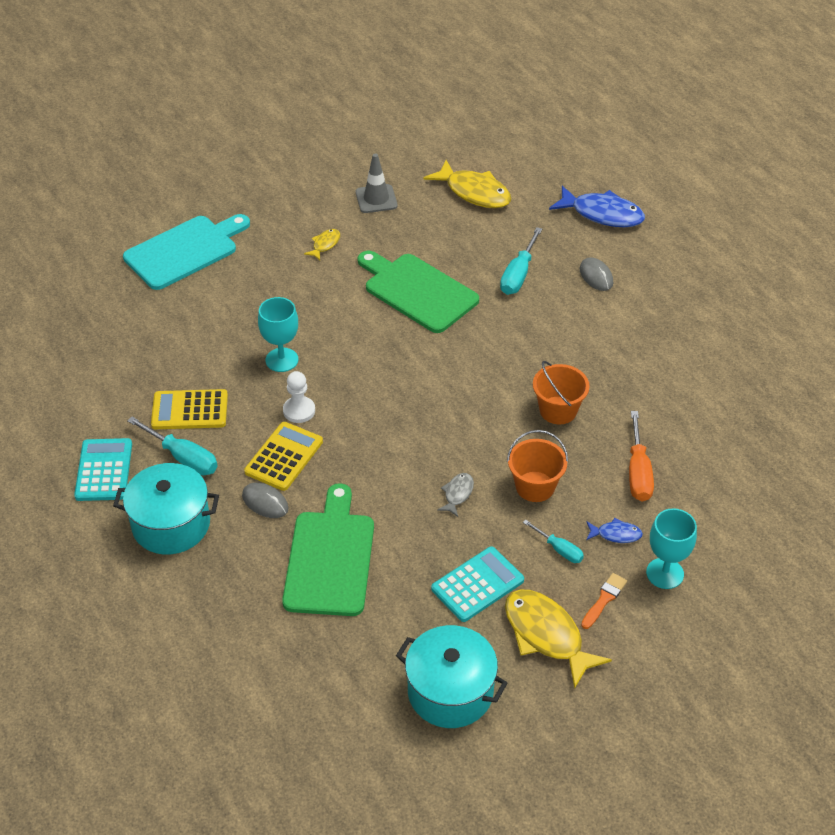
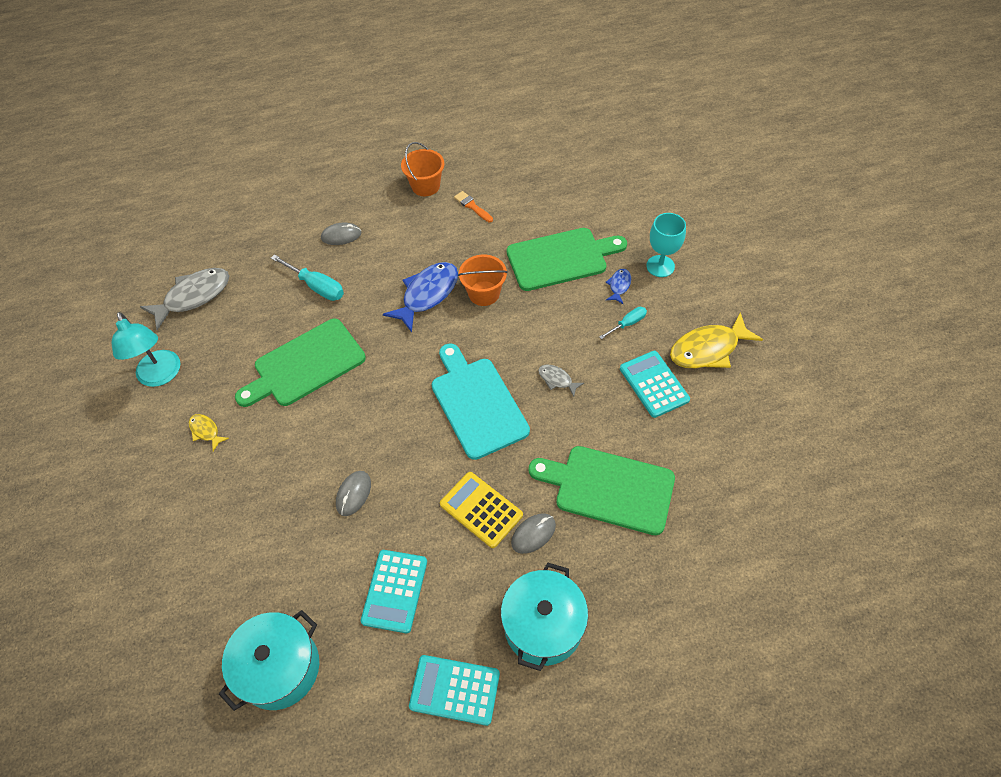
camera: 75 degrees left, 10 degrees up
(182, 457) = (457, 605): turquoise screwdriver -> none
(185, 251) = (150, 570): turquoise cutting board -> turquoise cutting board (477, 403)
(190, 410) = (394, 591): yellow calculator -> turquoise calculator
(282, 360) = (353, 494): turquoise goblet -> grey mouse
(299, 411) = (426, 488): white pawn -> none
(376, 199) = (161, 376): grey traffic cone -> turquoise lamp
(450, 692) = (755, 422): turquoise pot -> turquoise pot (280, 668)
(474, 192) = (193, 296): yellow fish -> grey fish
(535, 487) = (561, 325): orange bucket -> orange bucket (425, 186)
(602, 214) = (268, 215): blue fish -> blue fish (427, 294)
(604, 599) = (679, 307): orange brush -> orange brush (472, 206)
(638, 472) = (561, 258): orange screwdriver -> green cutting board

